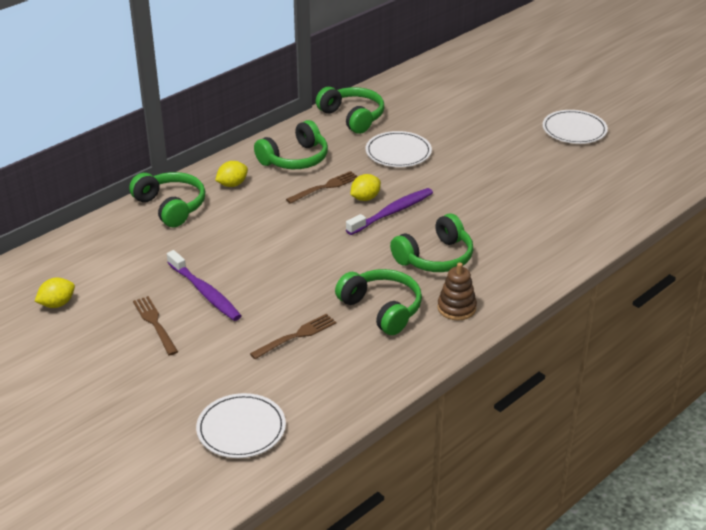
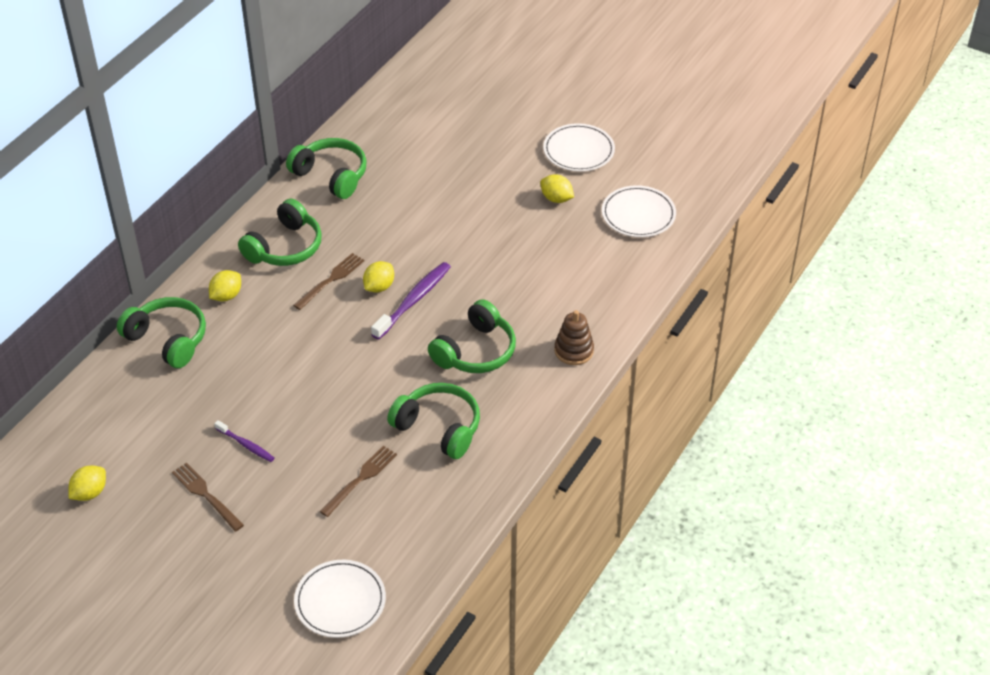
camera: 15 degrees left, 10 degrees up
(205, 292) = (246, 445): purple toothbrush -> purple toothbrush, size x0.57
(398, 152) = (397, 216): white plate -> white plate (638, 214)
(456, 308) = (514, 410): brown stacking toy -> brown stacking toy (574, 351)
(544, 160) = (556, 199): none -> yellow lemon

